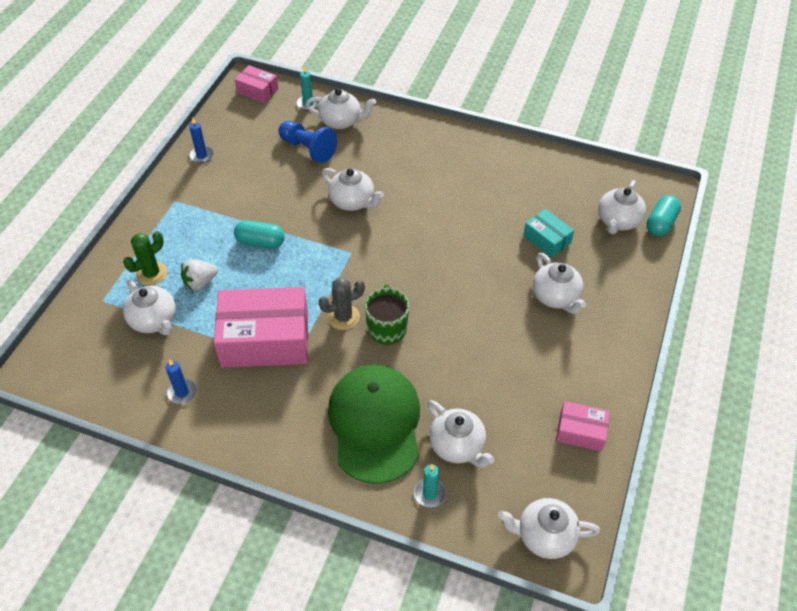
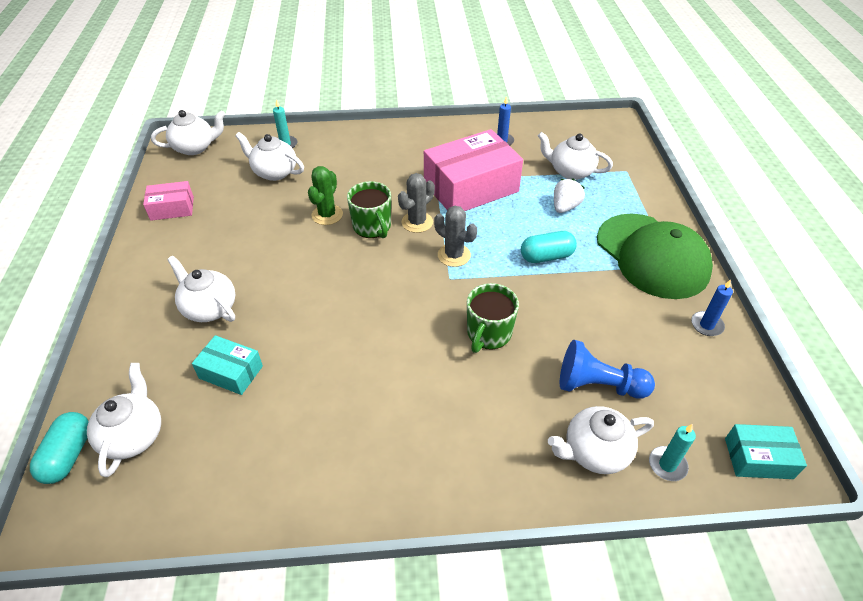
camera: 155 degrees right, 5 degrees down
(151, 274) = (612, 200): green cactus -> green cactus (327, 215)
(257, 90) = (758, 458): pink box -> turquoise box
(333, 271) = (454, 255): none -> grey cactus
(352, 201) = (488, 334): white teapot -> green mug
(375, 424) = (345, 166): green cap -> green cap (652, 256)

